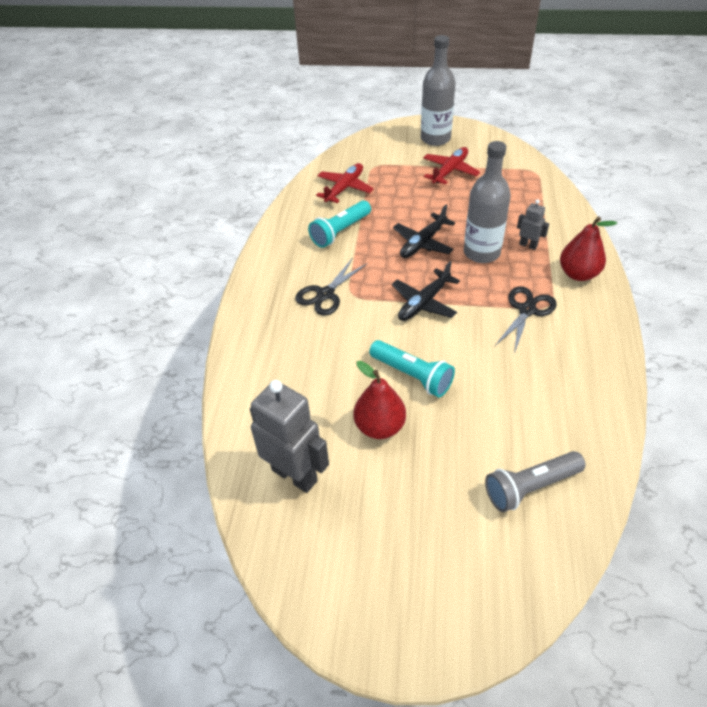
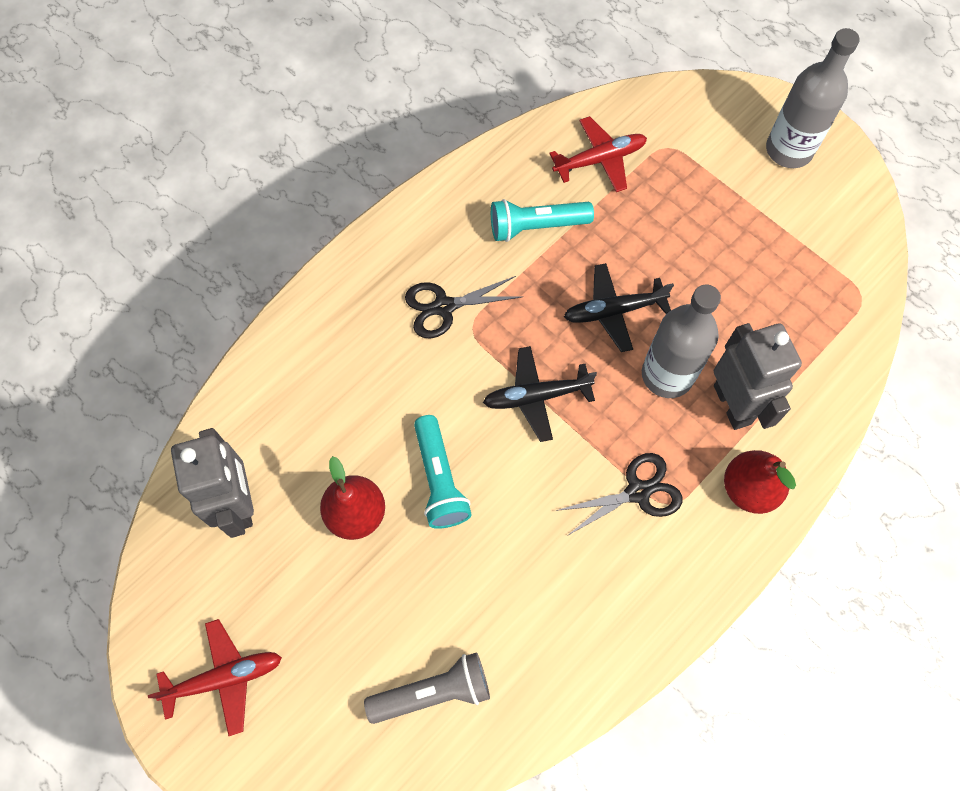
camera: 35 degrees right, 20 degrees up
(449, 171) = (753, 219): red plane -> red plane (224, 678)
(528, 245) = (733, 404): grey robot -> grey robot, size x2.06
(530, 487) = (433, 692): grey flashlight -> grey flashlight turned 150 degrees clockwise

